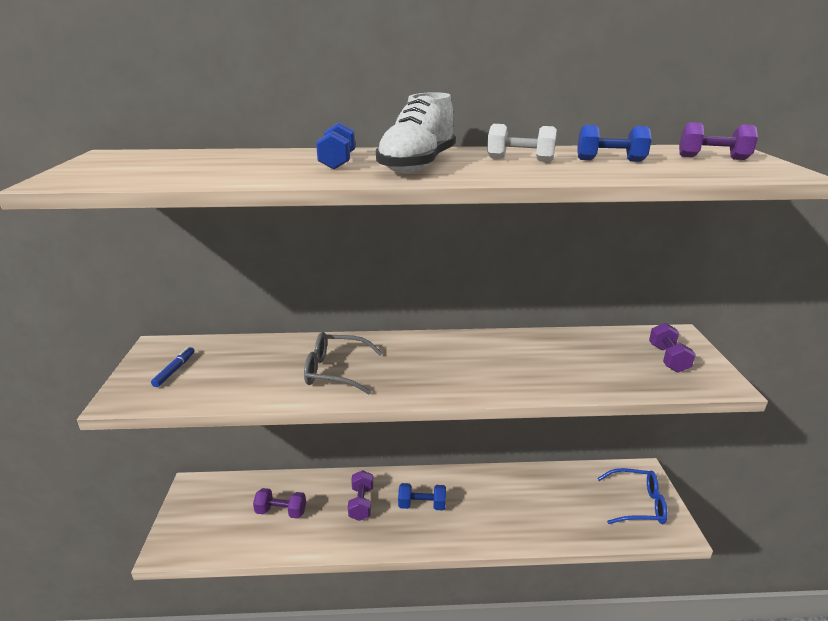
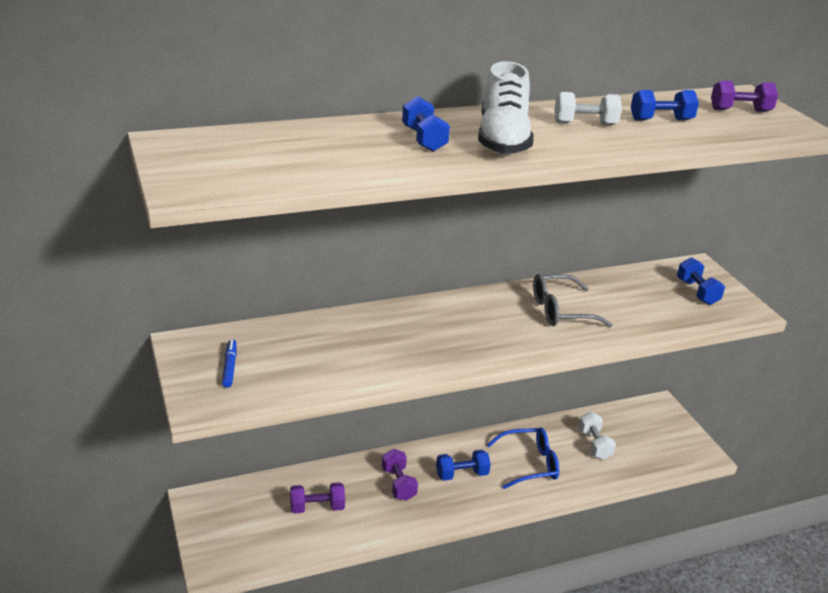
camera: 20 degrees left, 5 degrees up
(335, 371) = (400, 345): grey glasses -> grey glasses (560, 311)
(562, 499) = (594, 444): none -> white dumbbell
(637, 504) = (664, 437): blue glasses -> blue glasses (530, 464)
(668, 358) = (697, 292): purple dumbbell -> blue dumbbell

